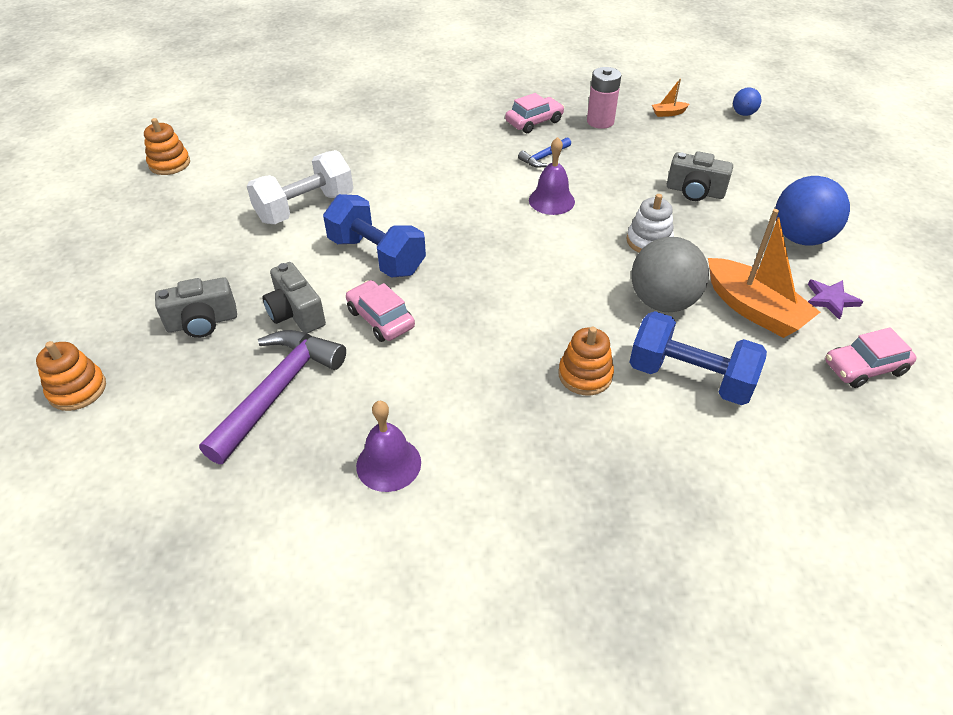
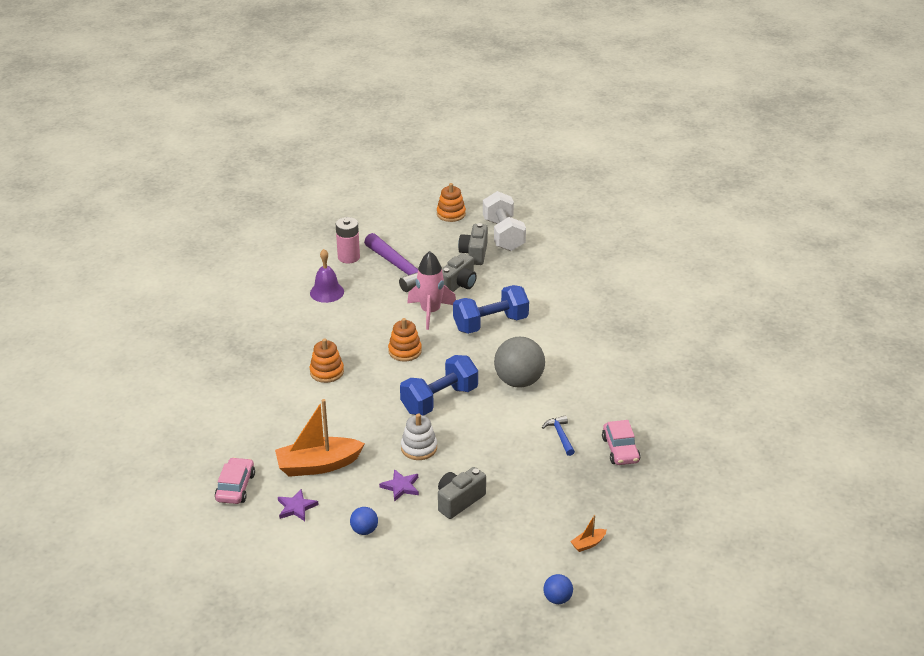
camera: 115 degrees right, 10 degrees down
(169, 164) = (657, 259): orange stacking toy -> orange stacking toy (405, 351)
(296, 313) = (458, 284): grey camera -> grey camera turned 135 degrees clockwise
(305, 208) = (565, 306): white dumbbell -> white dumbbell (503, 235)
(380, 319) = (430, 312): pink car -> pink rocket
(551, 200) = (499, 419): purple bell -> none
(600, 121) = (598, 491): pink battery -> pink battery (348, 257)
(662, 302) = (357, 427): grey ball -> grey ball (518, 381)
(668, 113) = (588, 544): orange boat -> orange boat turned 135 degrees counterclockwise
(689, 377) = (291, 410): blue dumbbell -> blue dumbbell (439, 400)
(717, 234) = (401, 486): none -> purple star
(800, 238) = (364, 530): blue ball -> blue ball, size x0.49

